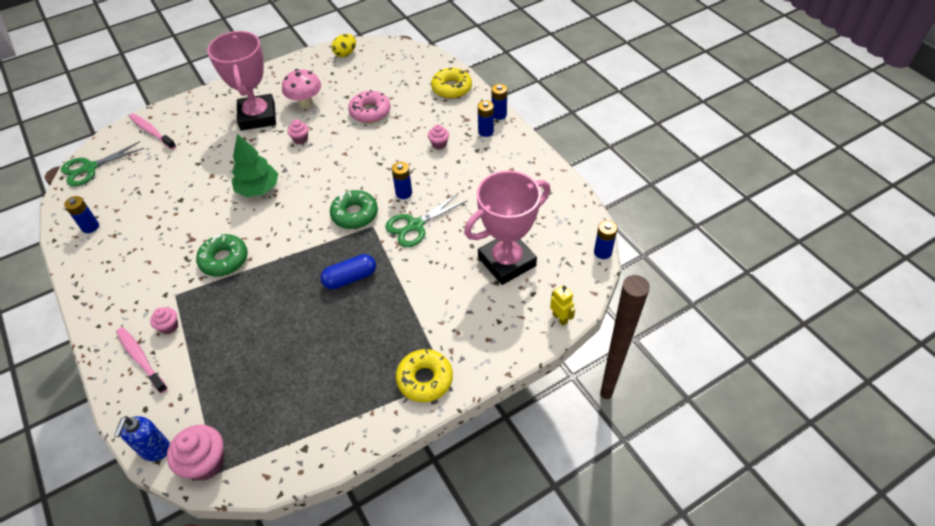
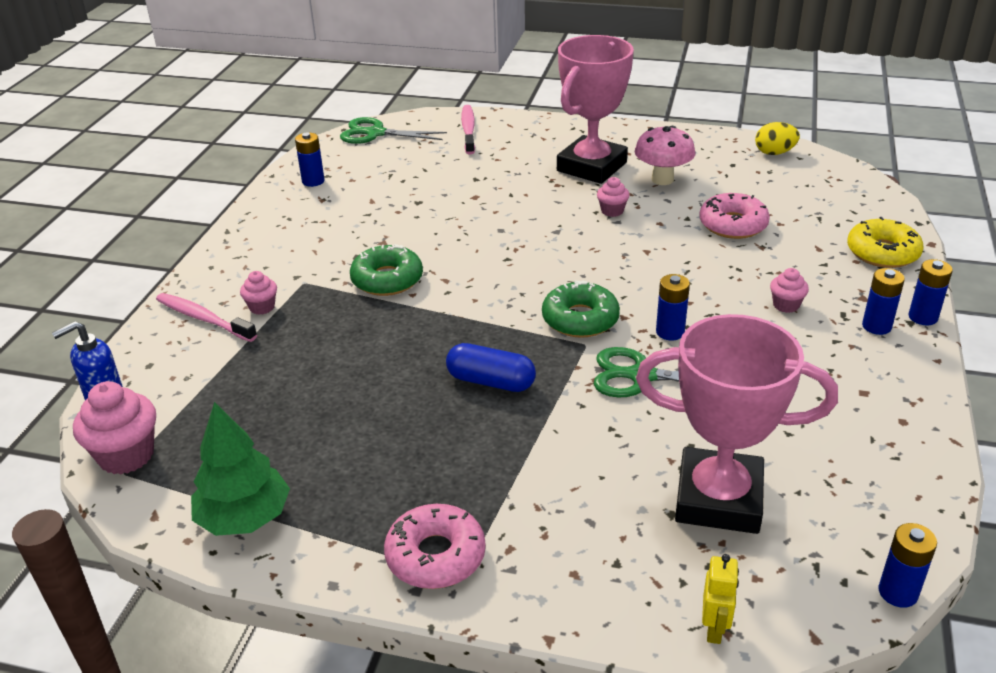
camera: 45 degrees right, 15 degrees down
(141, 359) = (203, 318): pink toothbrush -> pink toothbrush turned 60 degrees counterclockwise
(258, 189) = (505, 234): green tree -> green tree (244, 518)
(425, 379) = (435, 556): yellow donut -> pink donut

